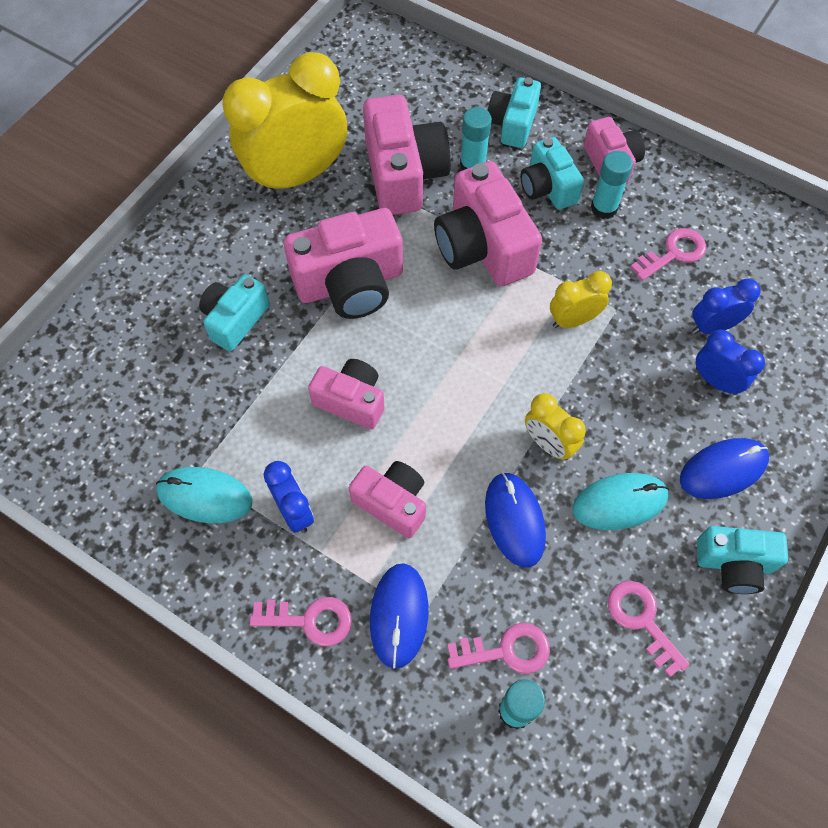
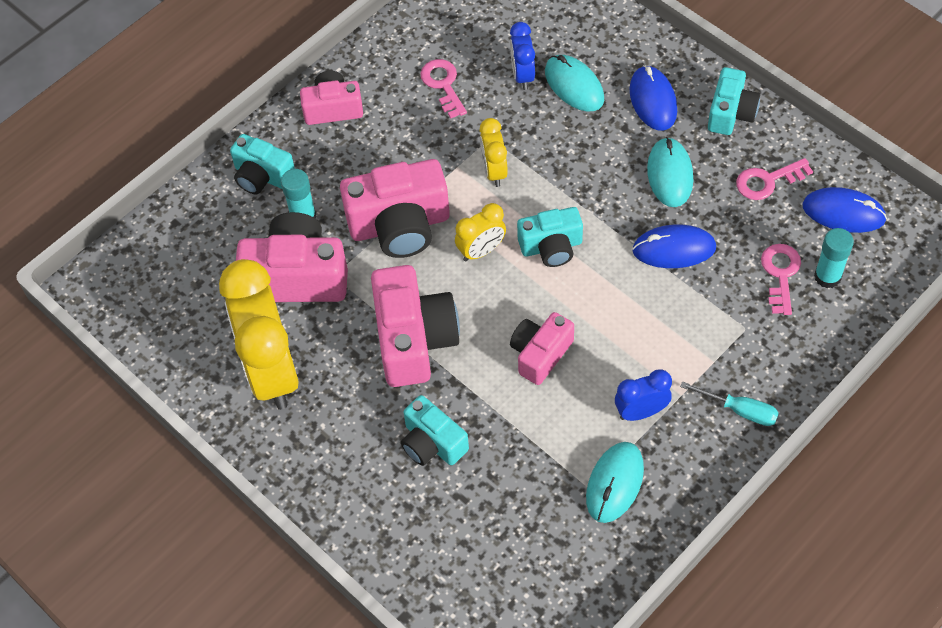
camera: 75 degrees left, 5 degrees down
(309, 620) = (740, 410): pink key -> turquoise screwdriver
(392, 503) = (645, 335): pink camera -> none
(399, 615) = (743, 344): blue mouse -> blue mouse (843, 212)
(548, 187) = (346, 162): turquoise camera -> turquoise camera (551, 246)
(548, 444) = (610, 212): yellow clock -> yellow clock (481, 251)
(604, 208) = (381, 124): turquoise glue stick -> none
(716, 381) = (574, 86): blue clock -> turquoise mouse

